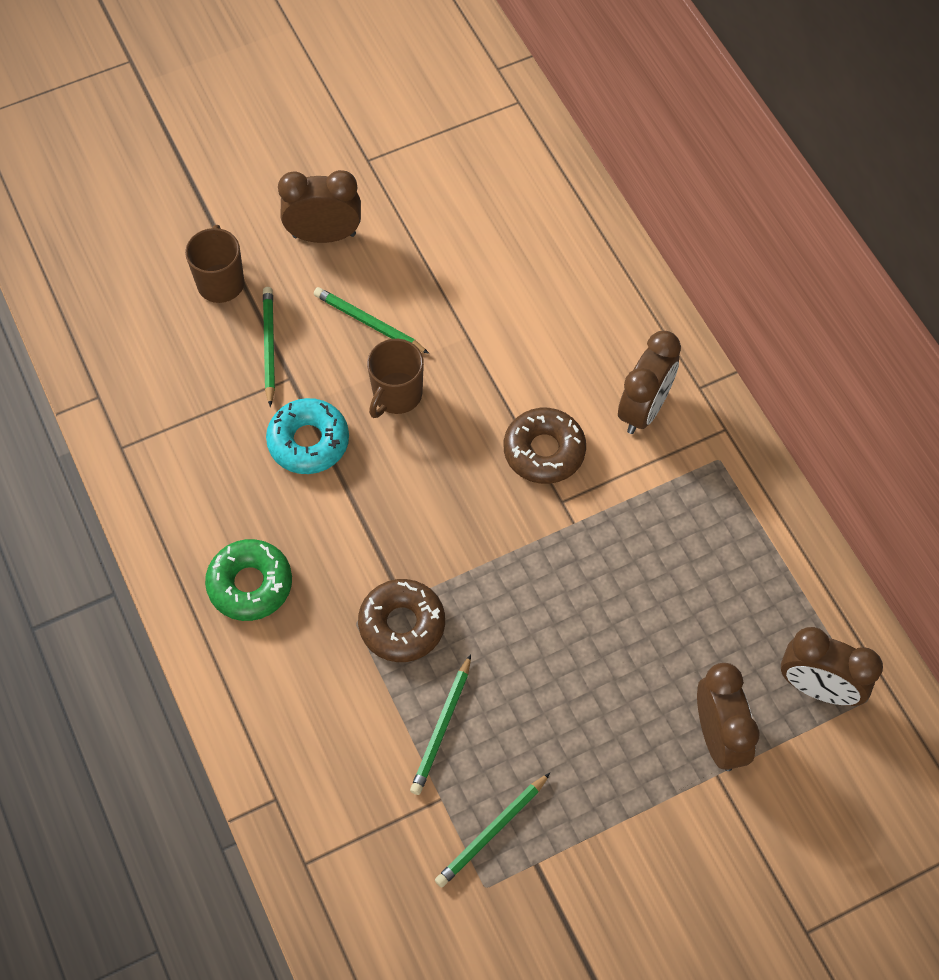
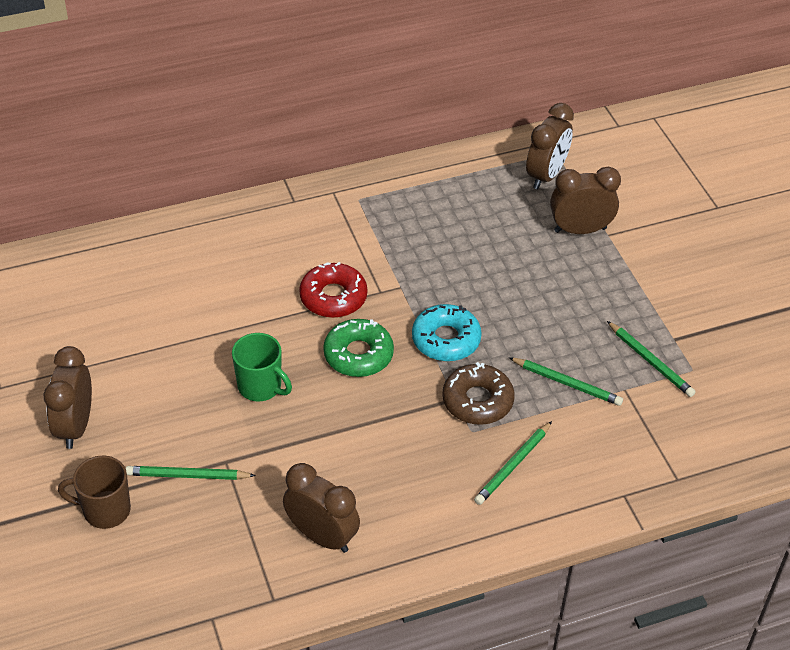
camera: 85 degrees left, 15 degrees down
(250, 584) = (430, 503): green donut -> green donut (358, 354)
(308, 442) = (295, 452): turquoise donut -> turquoise donut (446, 339)
(369, 323) = (181, 400): green pencil -> green pencil (513, 465)
(396, 395) = (261, 387): brown mug -> green mug
(544, 451) = (333, 297): brown donut -> red donut
(644, 409) = (307, 234): brown clock -> brown clock (322, 536)

